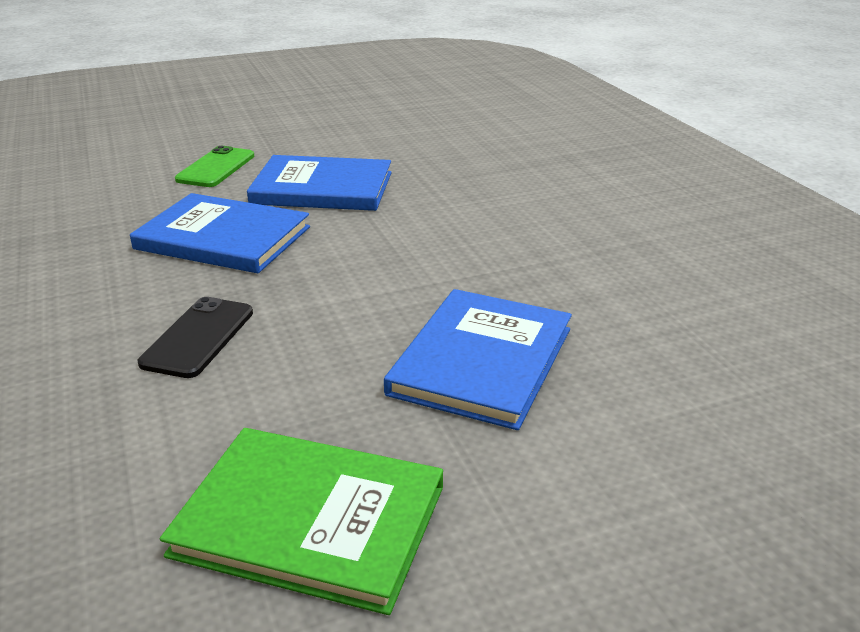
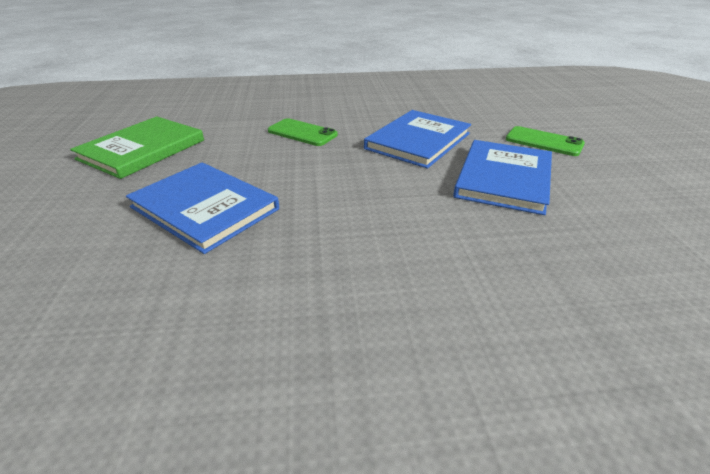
camera: 105 degrees right, 5 degrees up
(198, 337) = (302, 133): black phone -> green phone

